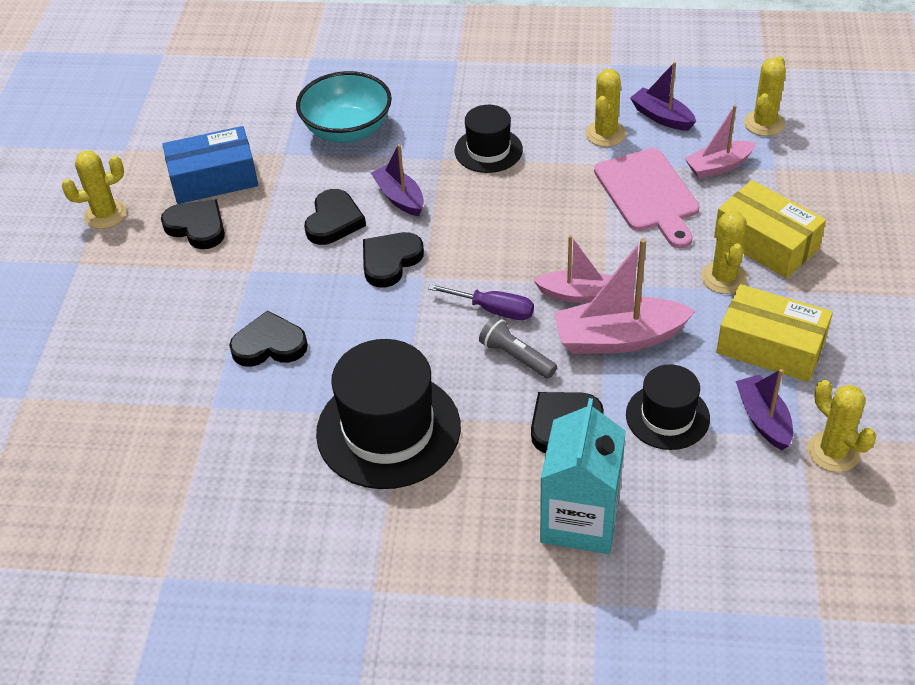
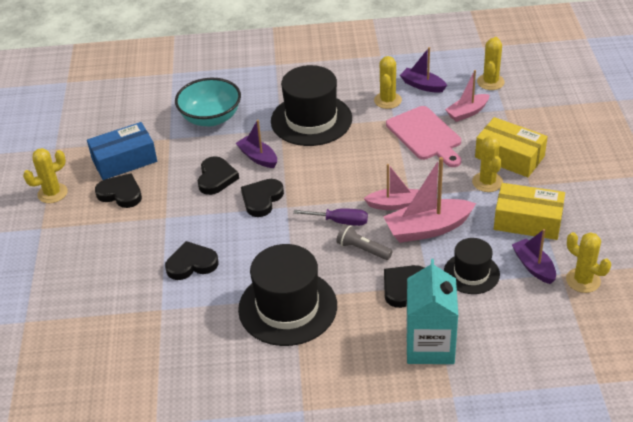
camera: 10 degrees left, 5 degrees down
(488, 150) = (311, 120): black hat -> black hat, size x1.74

